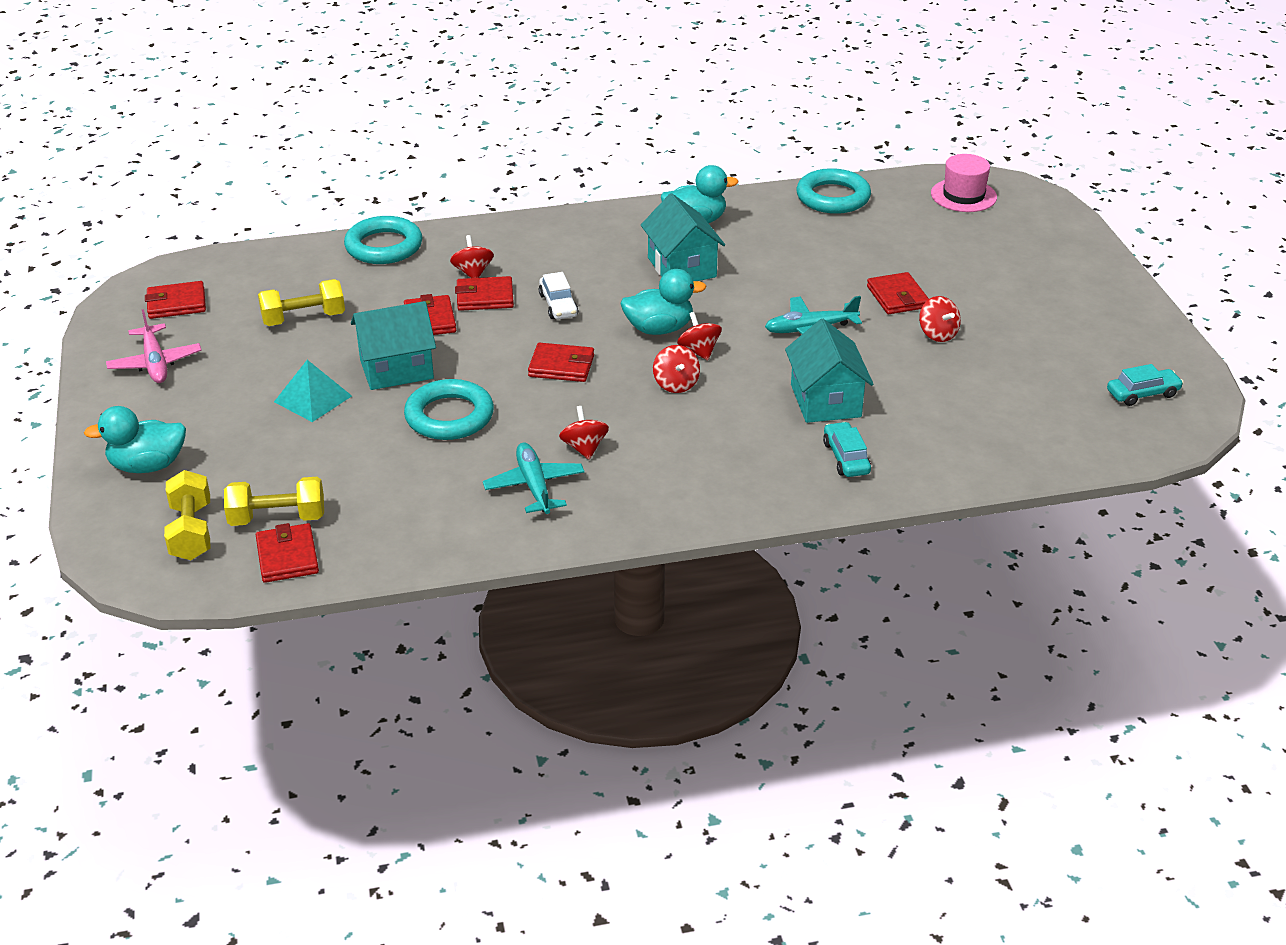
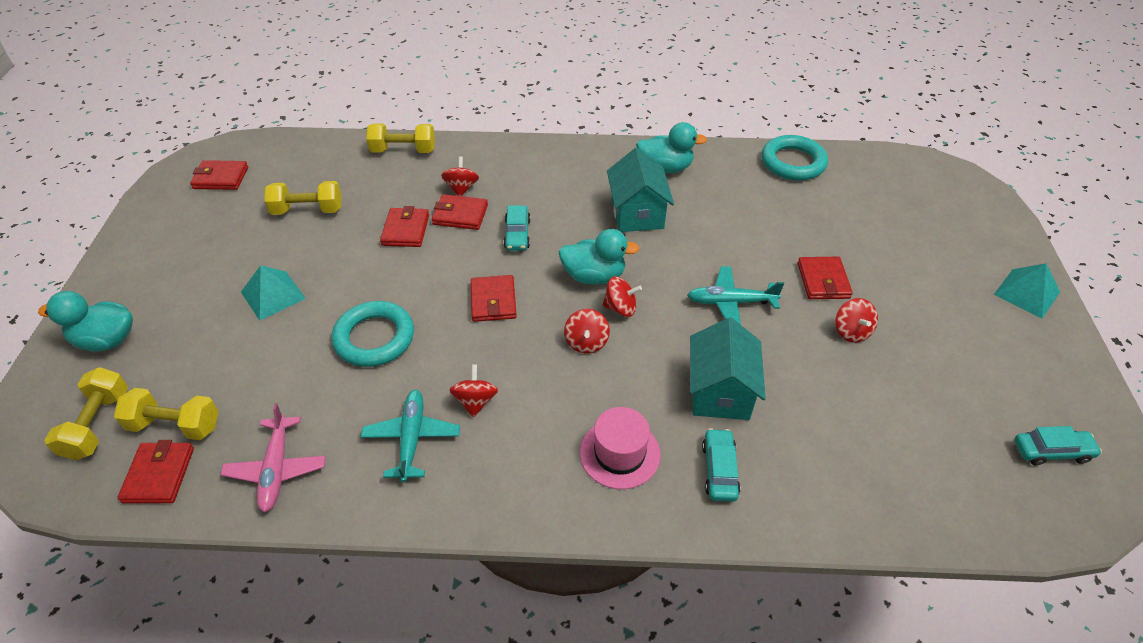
camera: 15 degrees right, 10 degrees up
(155, 363) = (173, 233): pink plane -> pink plane (276, 469)
(384, 246) = (403, 150): turquoise ring -> yellow dumbbell
(396, 369) = (355, 277): turquoise house -> none
(558, 305) = (517, 234): white car -> turquoise car
(561, 366) = (493, 301): red wallet -> red wallet turned 60 degrees clockwise
(699, 351) = (620, 308): red spinning top -> red spinning top turned 105 degrees clockwise
(963, 195) = (912, 179): pink hat -> pink hat (619, 453)
(1098, 277) = (1026, 293): none -> turquoise pyramid

